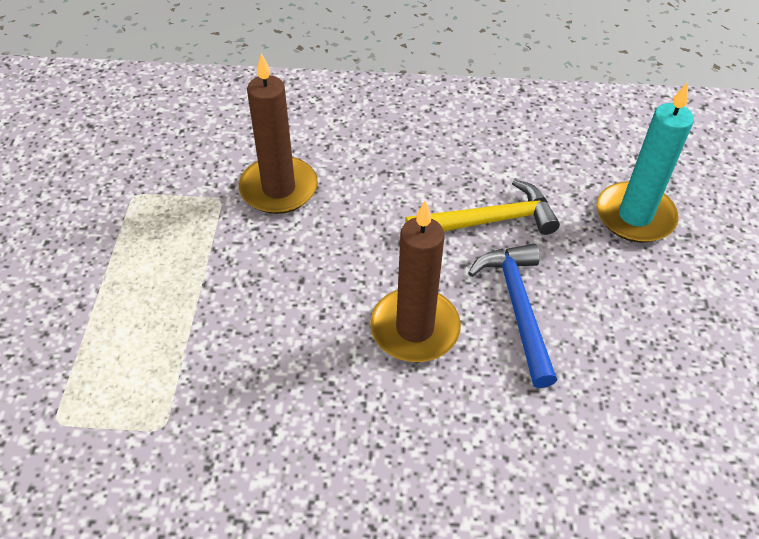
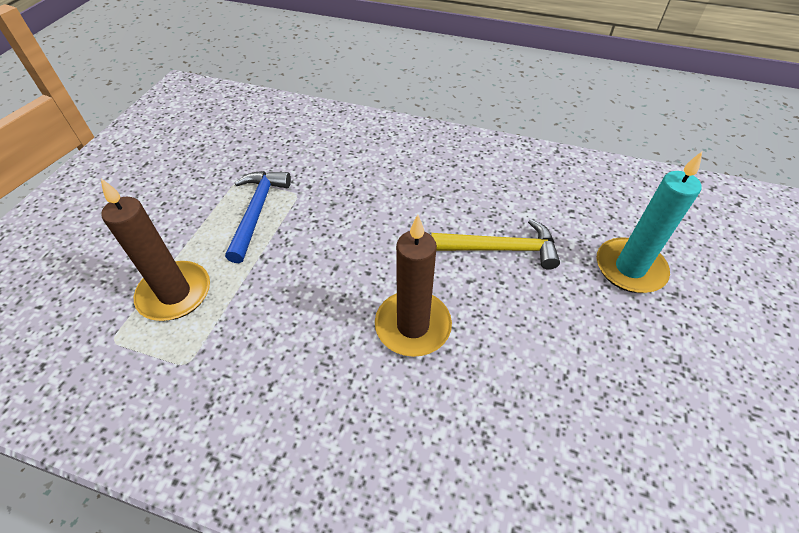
camera: 15 degrees right, 0 degrees up
(279, 188) = (343, 194): brown candle -> brown candle (175, 293)
(518, 308) = (505, 326): blue hammer -> blue hammer (257, 212)

